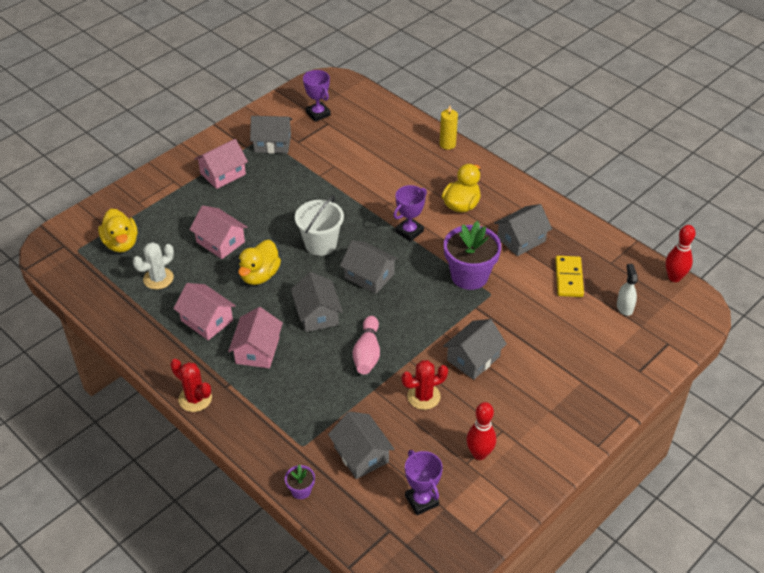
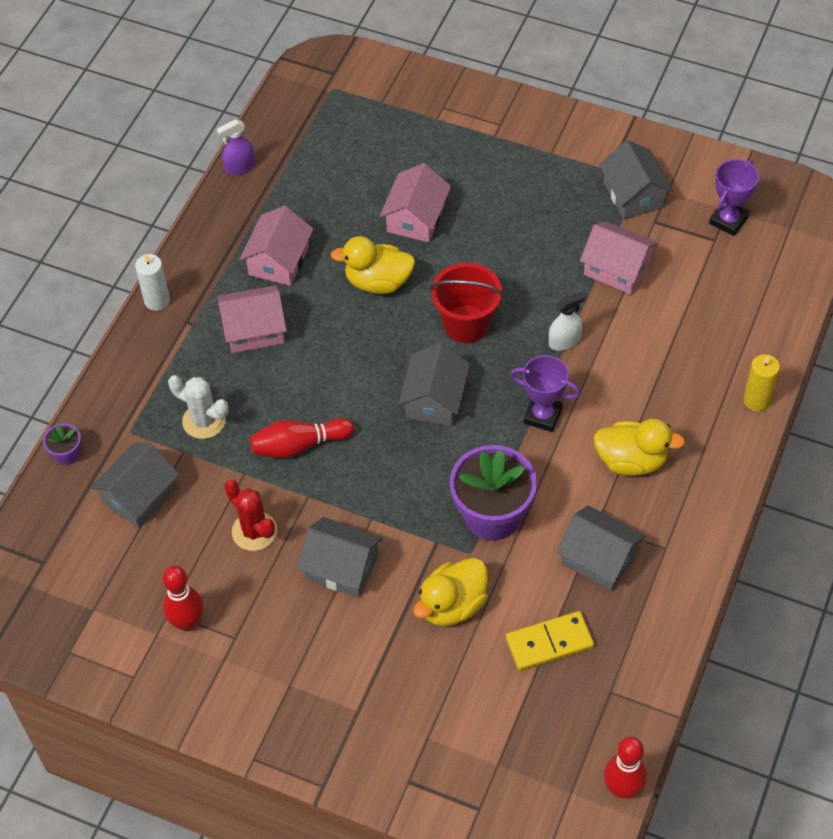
camera: 70 degrees right, 10 degrees up
(108, 318) = (240, 167): none -> purple spray bottle
(121, 243) = (363, 124): yellow duck -> yellow duck (452, 605)
(158, 278) = (324, 185): white cactus -> white cactus (204, 421)
(195, 399) = (157, 300): red cactus -> white candle
(223, 174) = (541, 167): pink house -> pink house (617, 269)
(317, 314) = (340, 367): grey house -> none
(320, 244) = (466, 324): white bucket -> red bucket
(367, 353) = (299, 445): pink bowling pin -> red bowling pin
(421, 500) = (95, 582): purple trophy -> none
(624, 307) = (525, 732): white spray bottle -> white spray bottle (564, 341)

